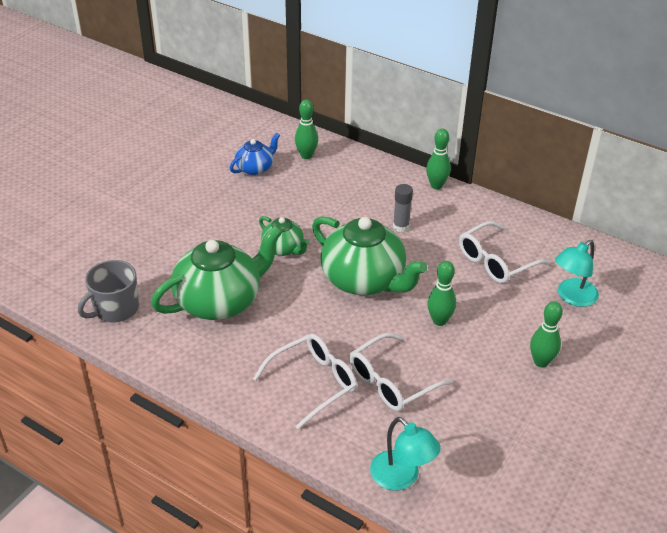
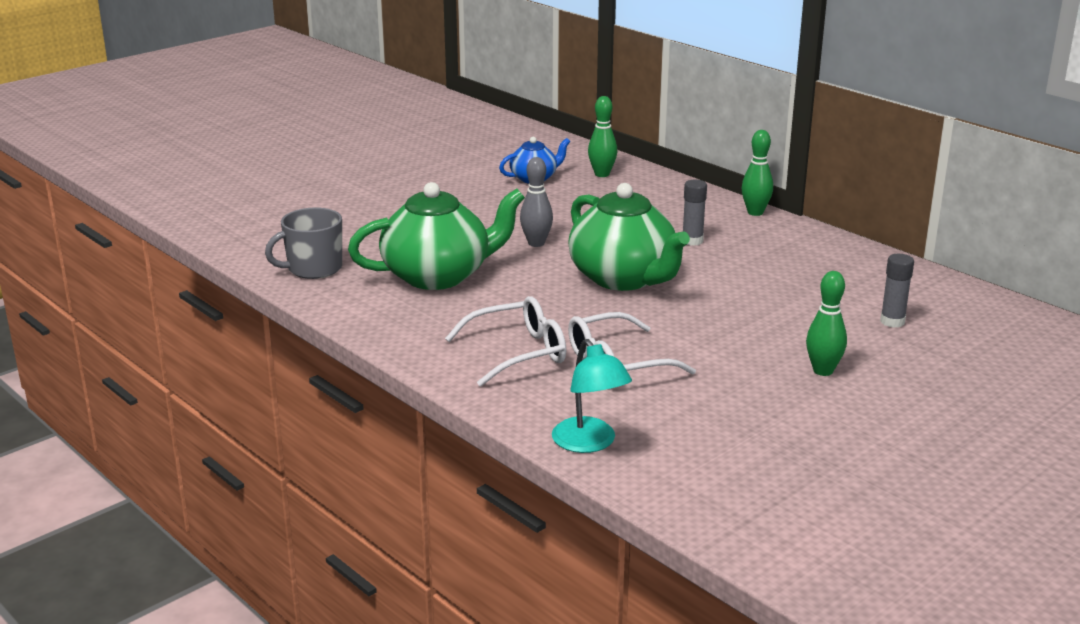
camera: 15 degrees right, 15 degrees down
(283, 248) = (536, 243): green teapot -> grey bowling pin
(439, 321) = (704, 321): green bowling pin -> none
(495, 261) = (802, 281): white glasses -> none
(572, 297) = (892, 321): turquoise lamp -> grey glue stick

